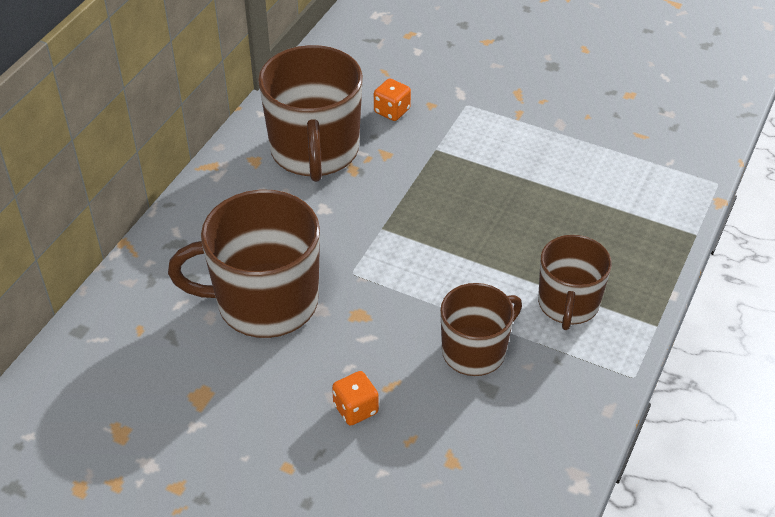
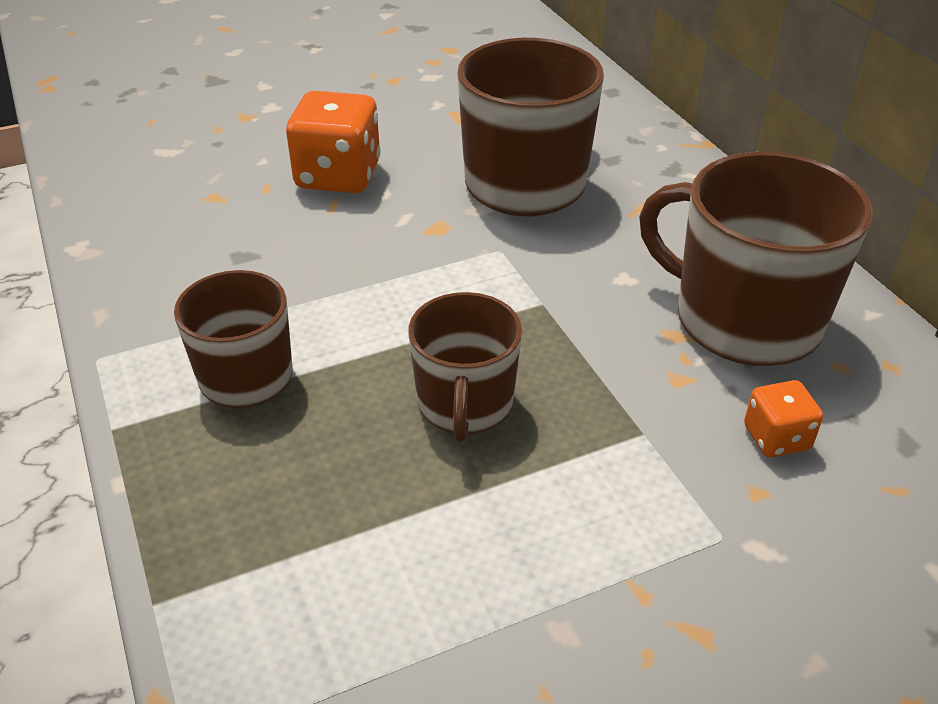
camera: 130 degrees right, 5 degrees down
(355, 409) = (338, 176): orange dice -> orange dice, size x1.88
(475, 351) = (292, 272): brown mug -> brown mug (465, 404)

